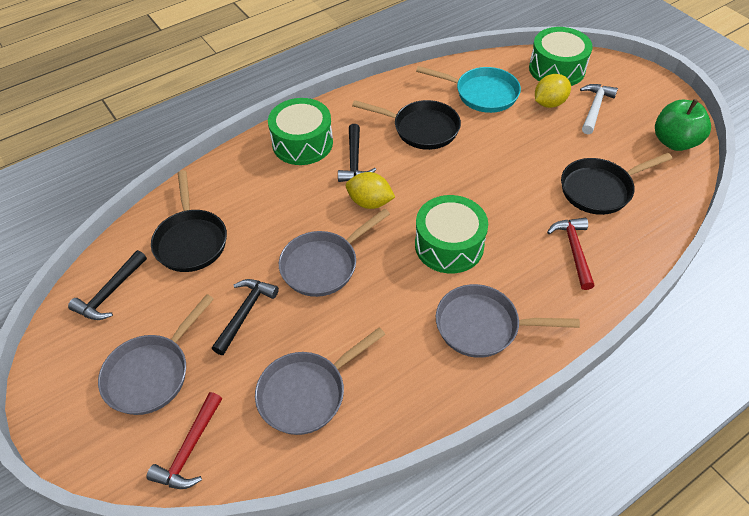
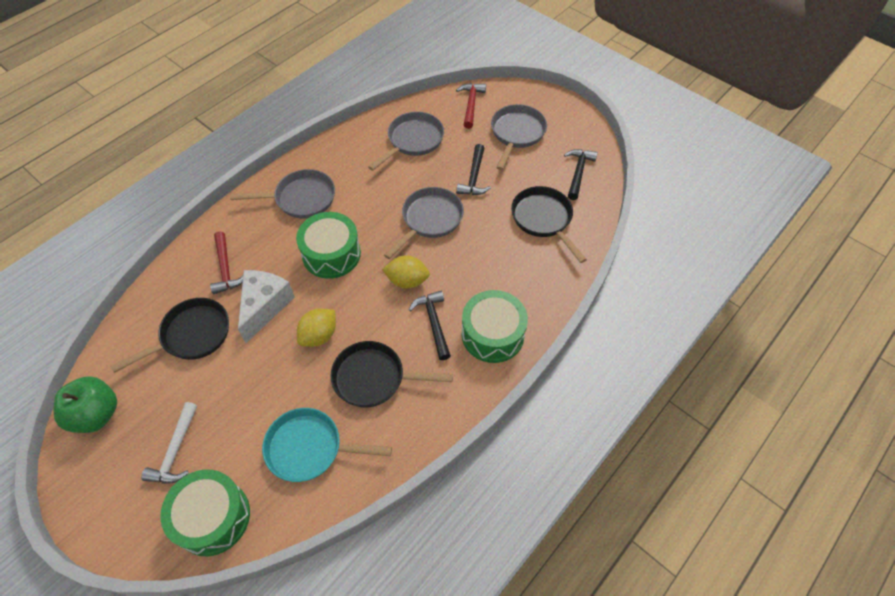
camera: 165 degrees right, 5 degrees up
(525, 203) = (264, 306): none -> white cheese
(549, 103) = (229, 448): yellow lemon -> yellow lemon (319, 335)

